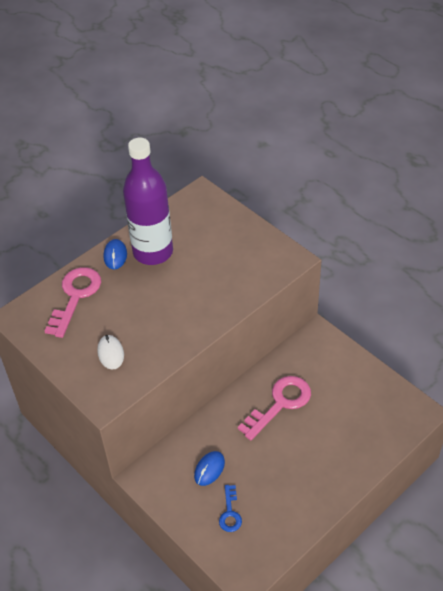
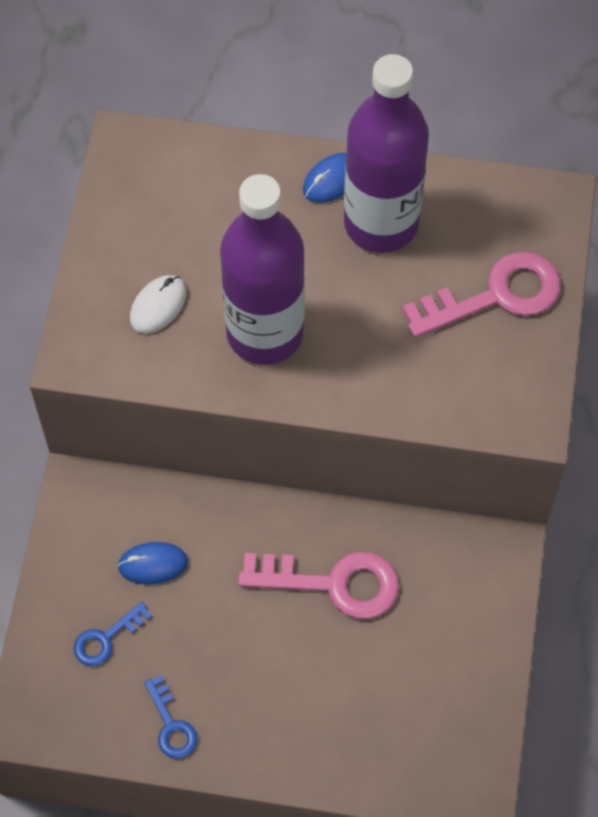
camera: 50 degrees right, 15 degrees up
(75, 296) = (218, 187): pink key -> pink key (496, 295)
(164, 322) = (265, 333): none -> purple bottle
(296, 512) = (171, 725): none -> blue key

